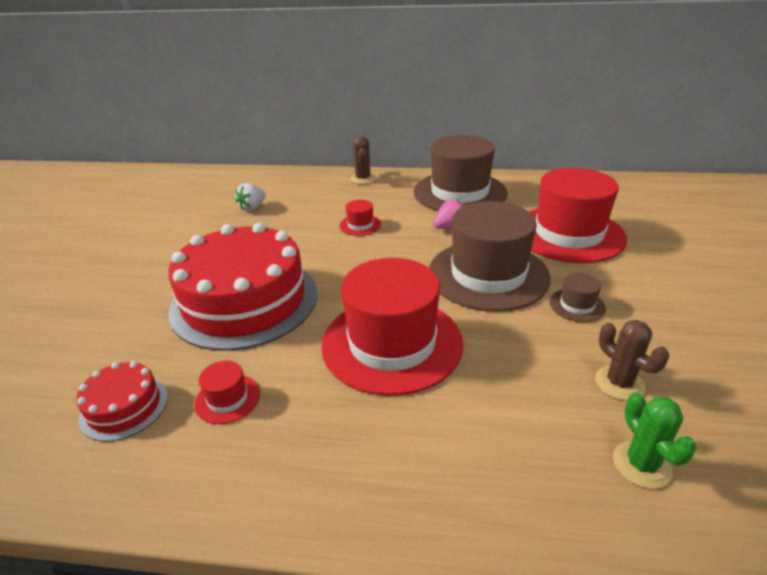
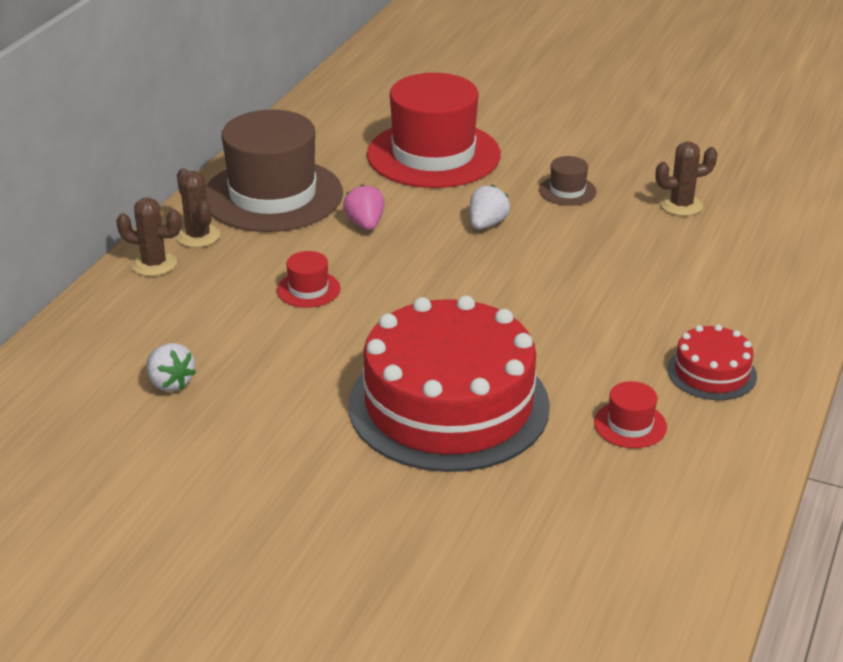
camera: 75 degrees left, 0 degrees up
(124, 407) = (619, 501): red cake -> red cake (711, 372)
(392, 343) = (581, 308): red hat -> none
(398, 183) = (198, 236): none -> brown cactus
(488, 274) = (487, 224): brown hat -> white strawberry
(641, 464) = (766, 225): green cactus -> none

